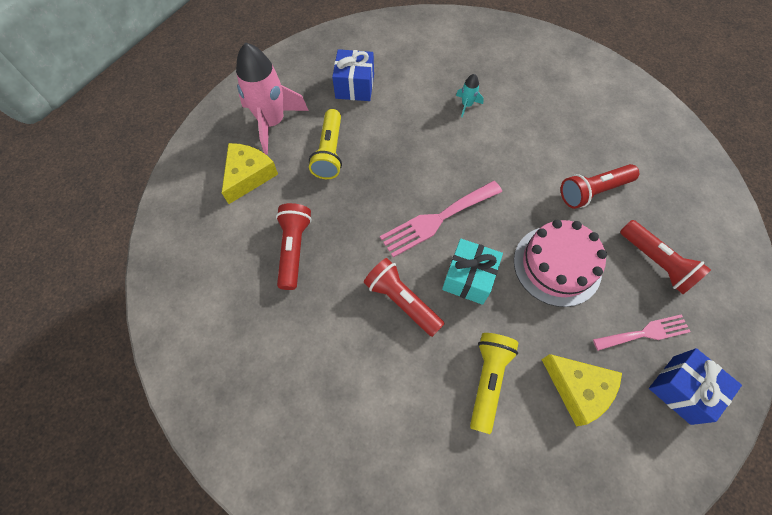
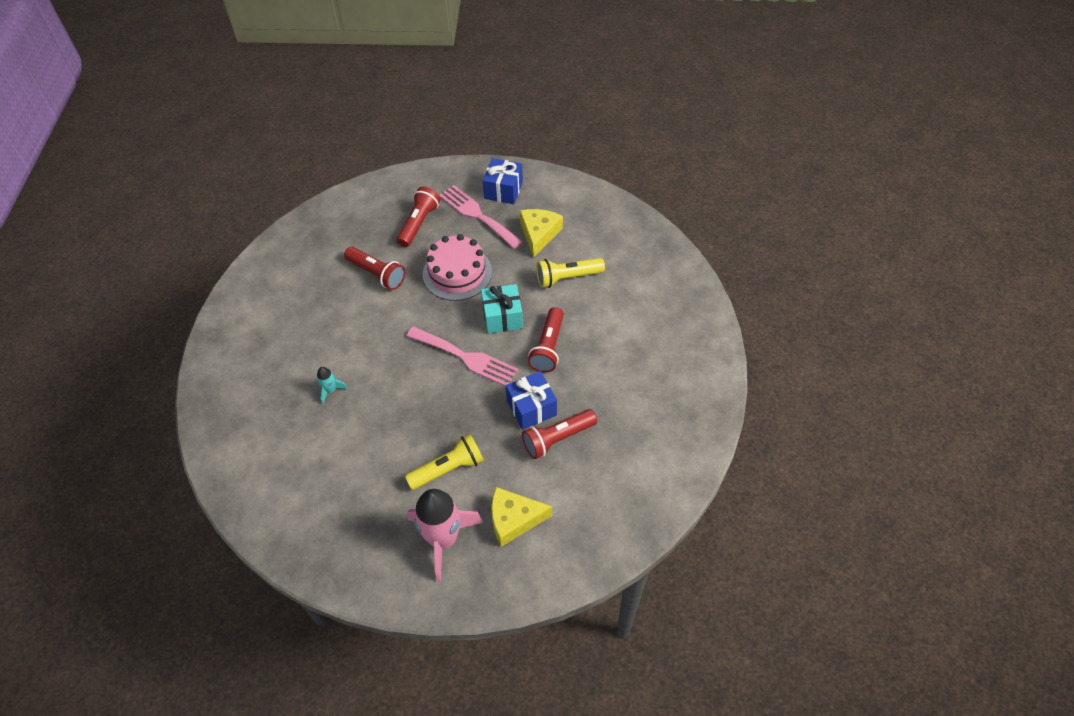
camera: 120 degrees left, 10 degrees down
(354, 86) = (356, 494): blue gift -> blue gift (531, 408)
(645, 333) = (477, 215): pink fork -> pink fork, size x1.51

